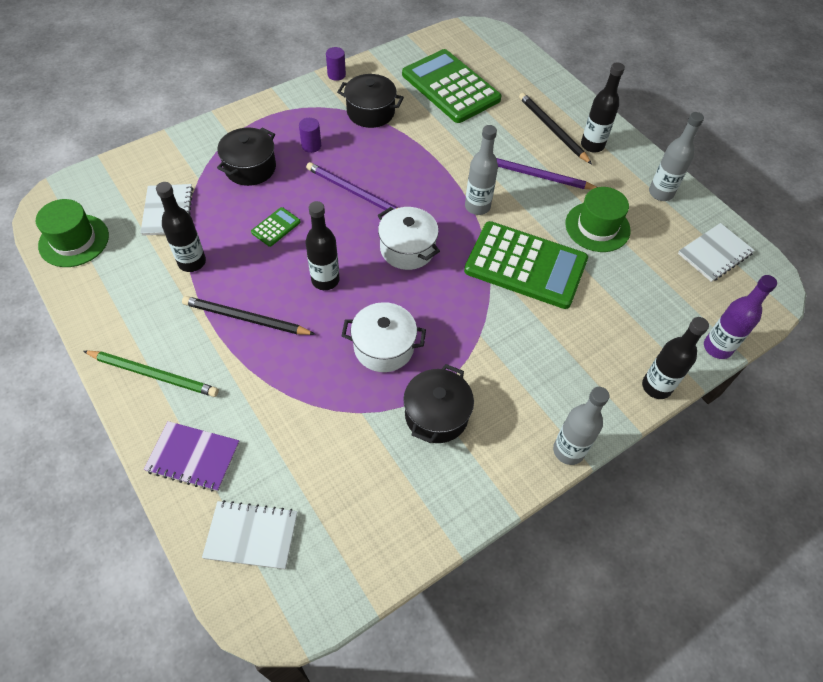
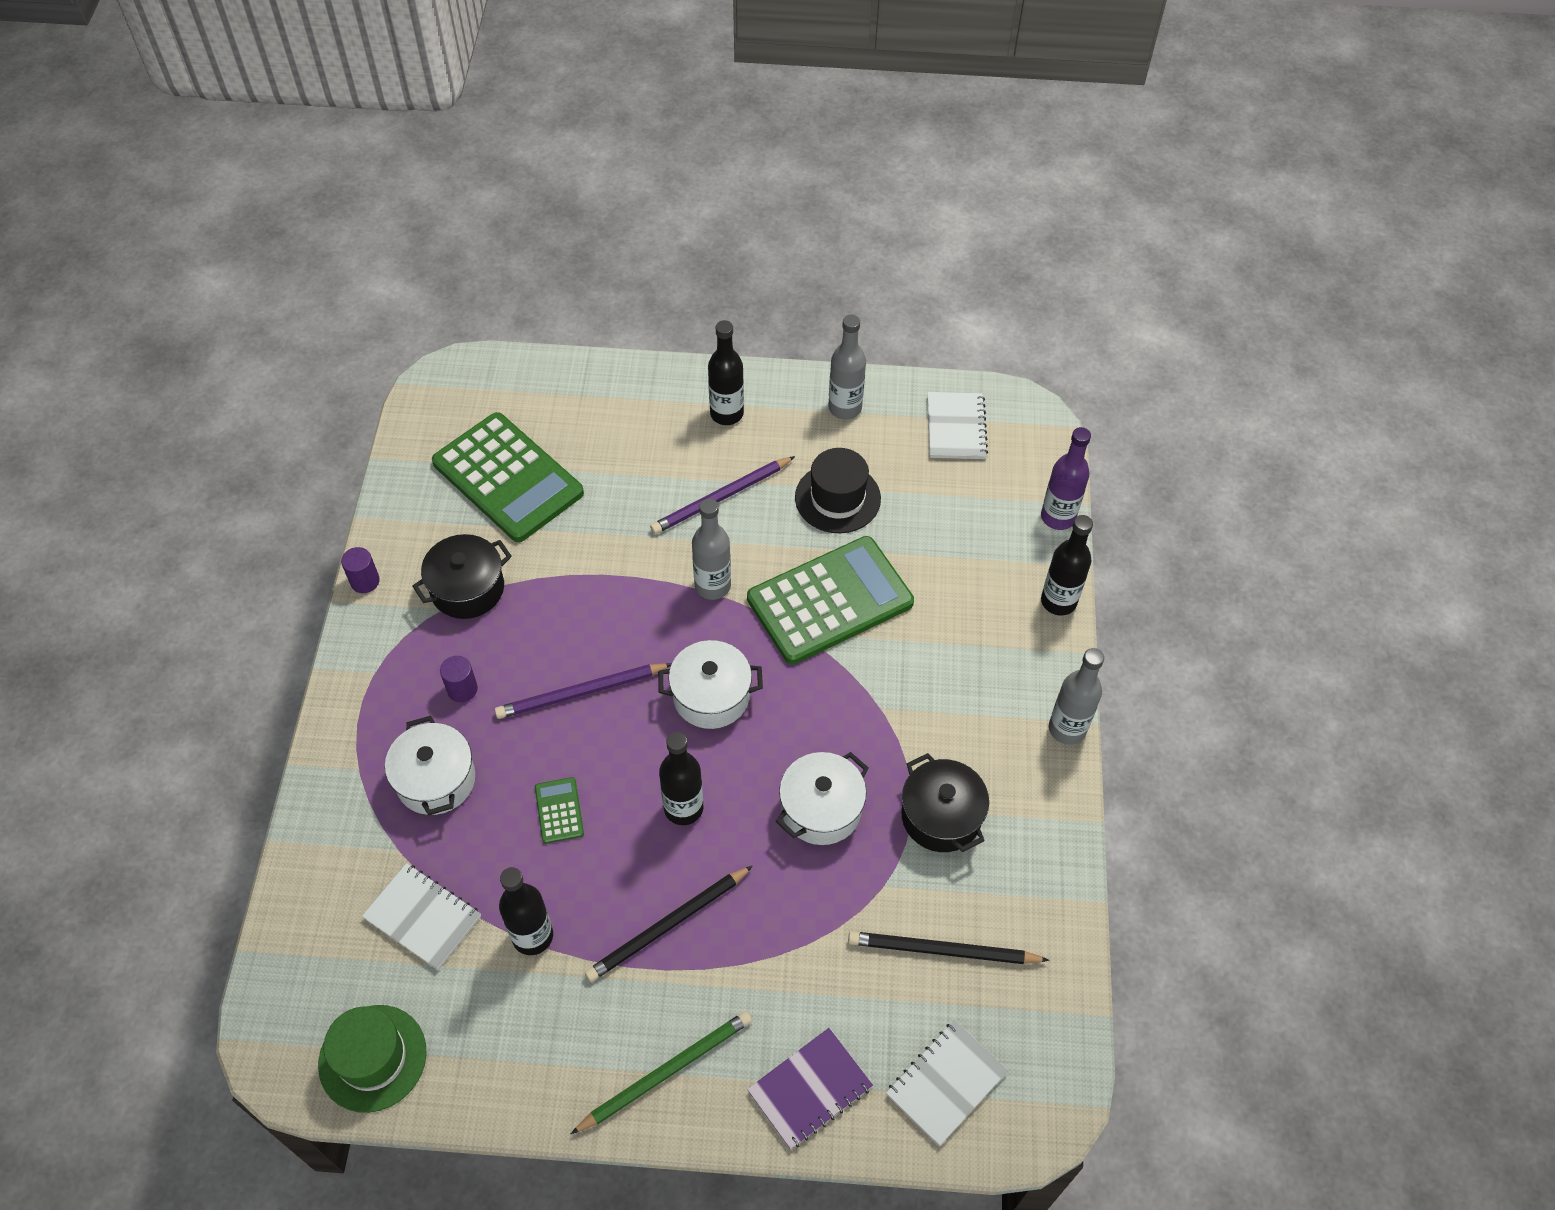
camera: 50 degrees left, 0 degrees up
(250, 168) = (436, 780): black pot -> white pot
(450, 87) = (508, 478): green calculator -> green calculator turned 135 degrees counterclockwise
(552, 130) = (670, 432): black pencil -> black pencil (943, 951)
(597, 227) = (837, 498): green hat -> black hat

